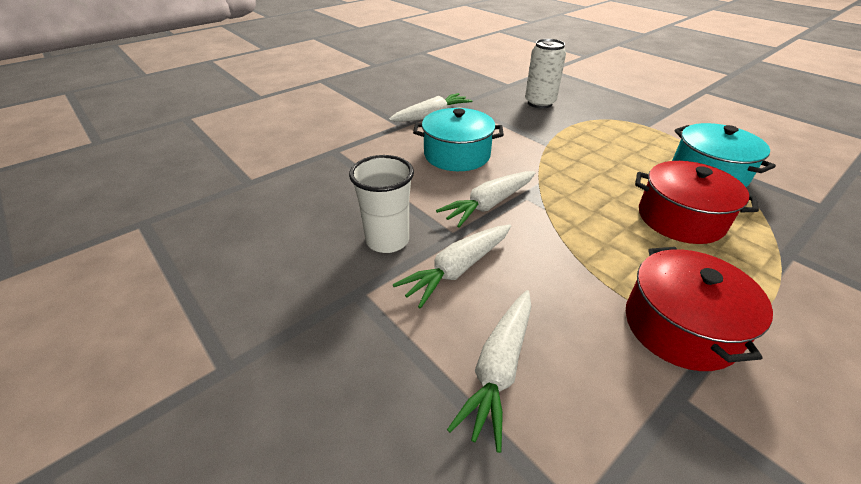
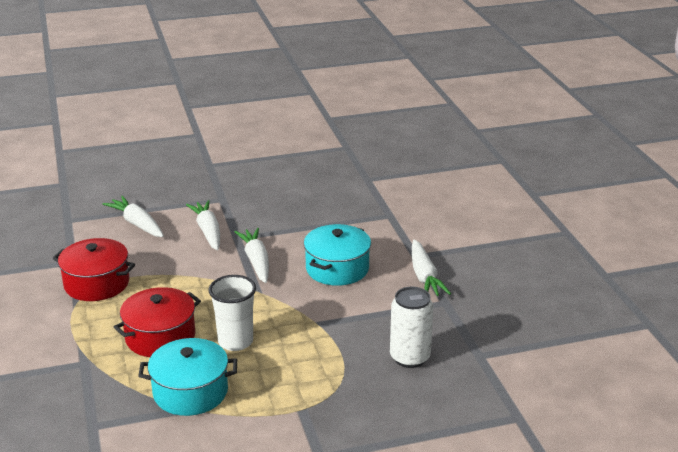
camera: 115 degrees right, 10 degrees down
(387, 240) = (255, 216): white cup -> white cup (235, 341)

